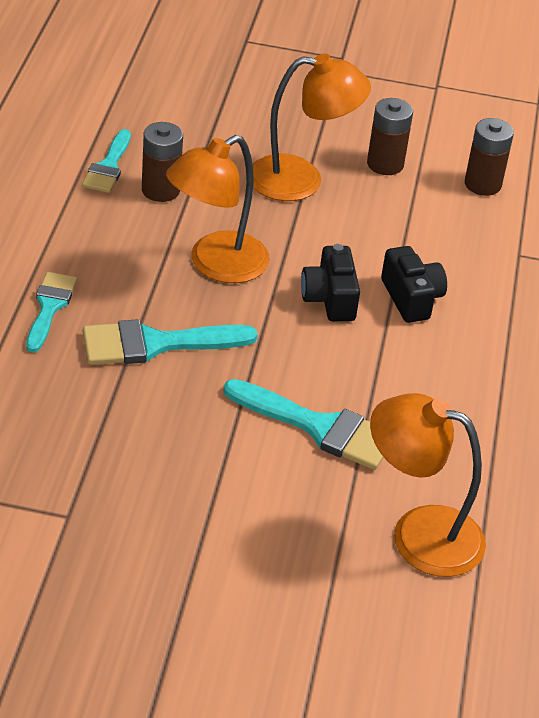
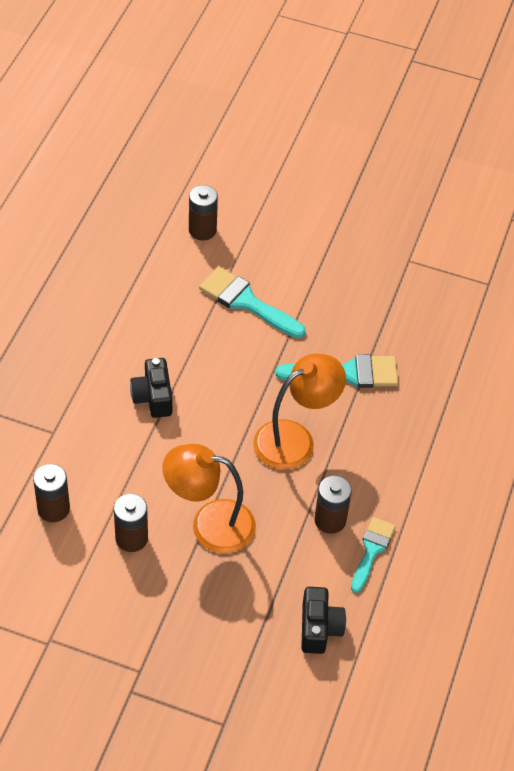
camera: 170 degrees left, 10 degrees up
(49, 307) = (420, 410): turquoise brush -> none
(329, 299) = (215, 401): black camera -> black camera (319, 628)
(419, 534) = (202, 230): orange lamp -> brown battery

